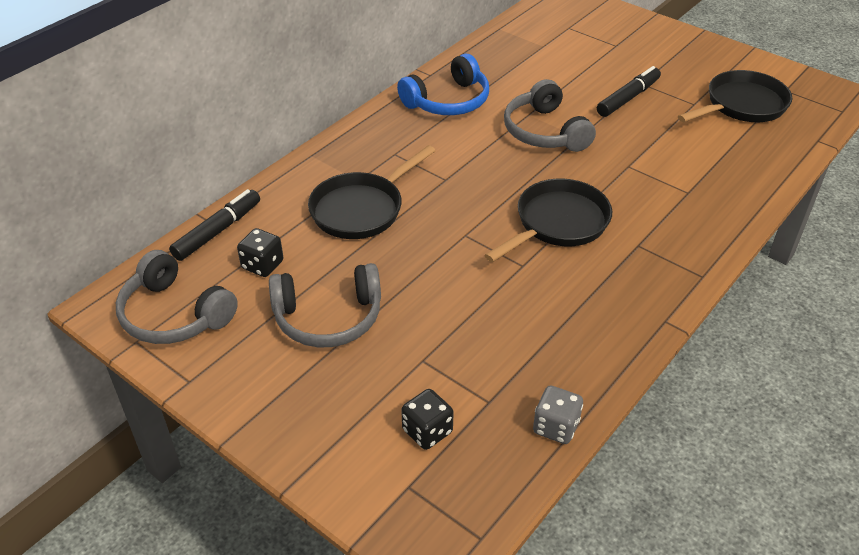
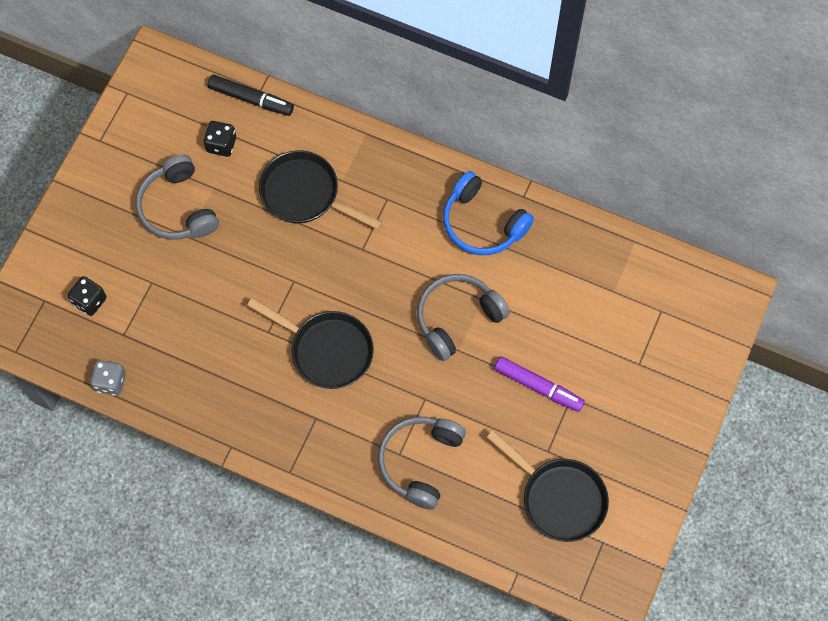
camera: 75 degrees right, 25 degrees up
(174, 314) = (157, 106): grey headphones -> grey headphones (420, 462)
(628, 98) = (538, 386): black marker -> purple marker

